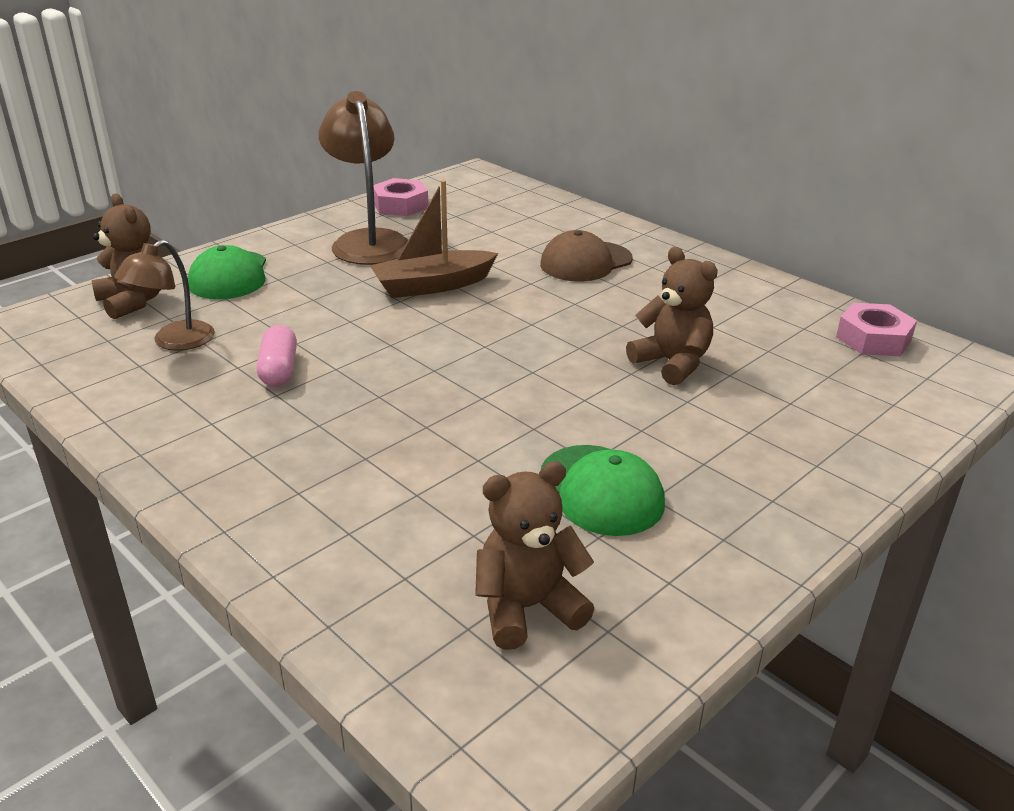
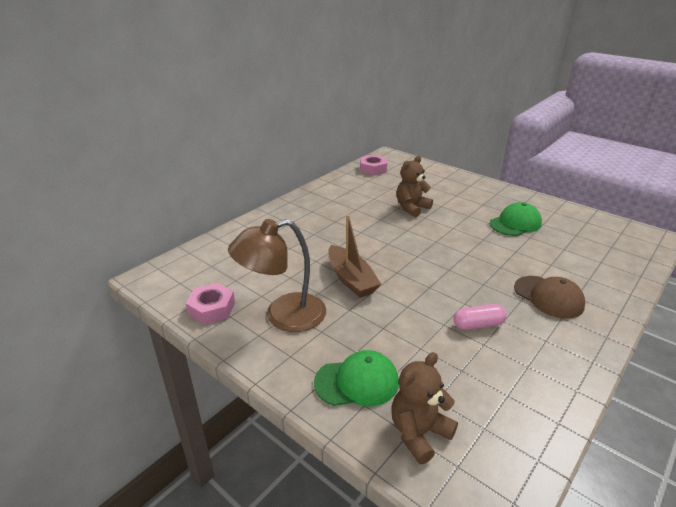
camera: 95 degrees left, 0 degrees up
(174, 342) = (469, 385): brown lamp -> none
(527, 608) = (591, 236): brown teddy bear -> none
(586, 262) = (309, 229): brown cap -> brown cap (548, 297)

